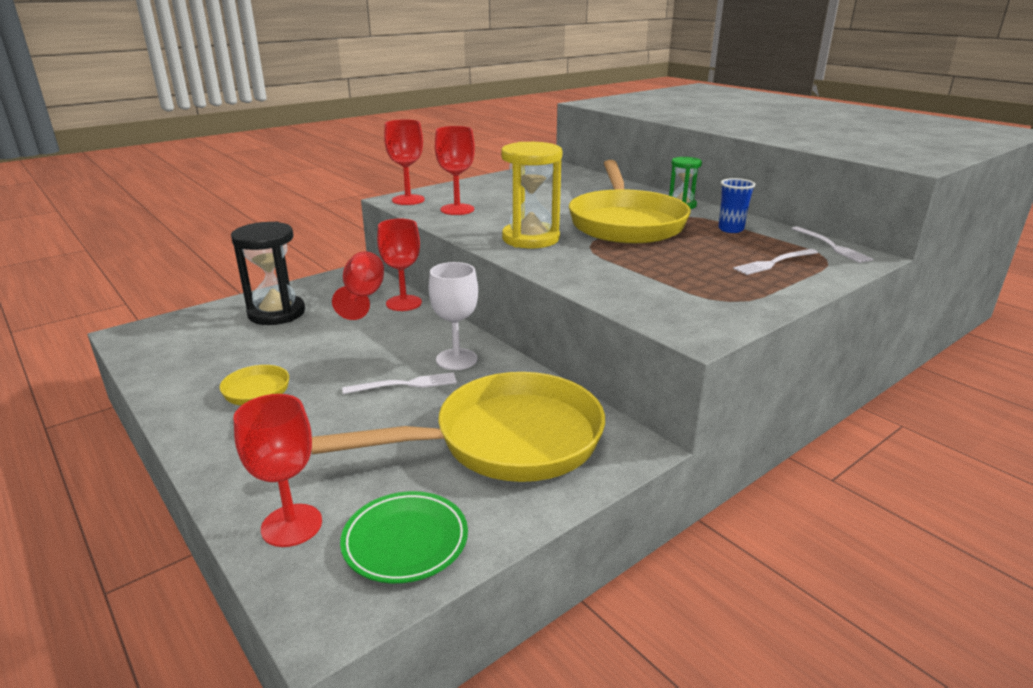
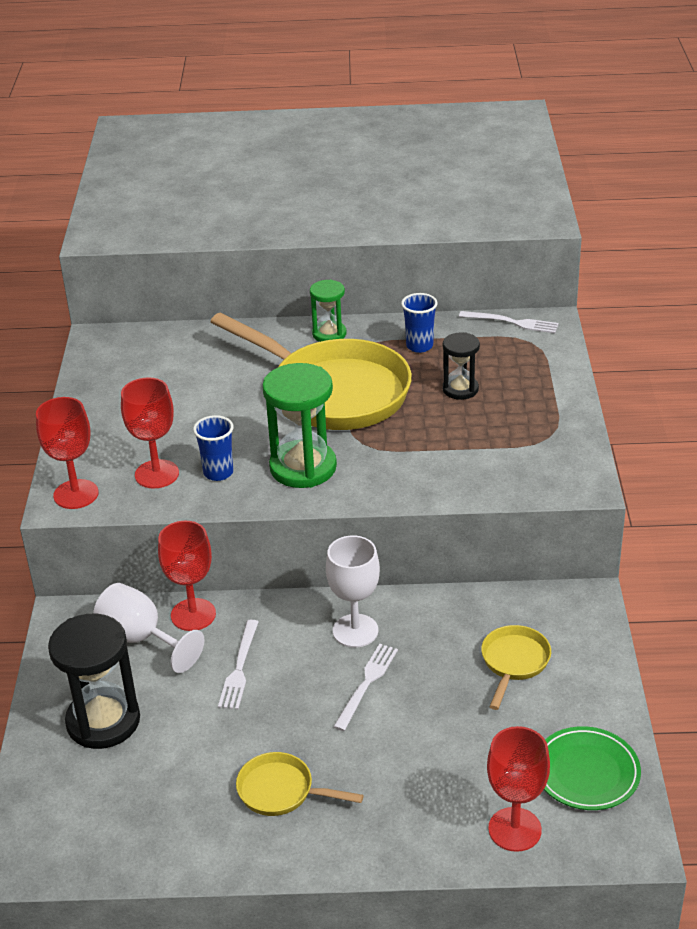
camera: 50 degrees left, 10 degrees up
(363, 297) = (141, 639): red goblet -> white goblet
(484, 221) = (218, 473): none -> blue cup
(506, 441) = (514, 663): yellow pan -> yellow pan, size x0.45
(530, 239) = (303, 467): yellow hourglass -> green hourglass
(714, 254) = (460, 389): none -> black hourglass
(774, 262) = (510, 371): white fork -> white fork (239, 667)

